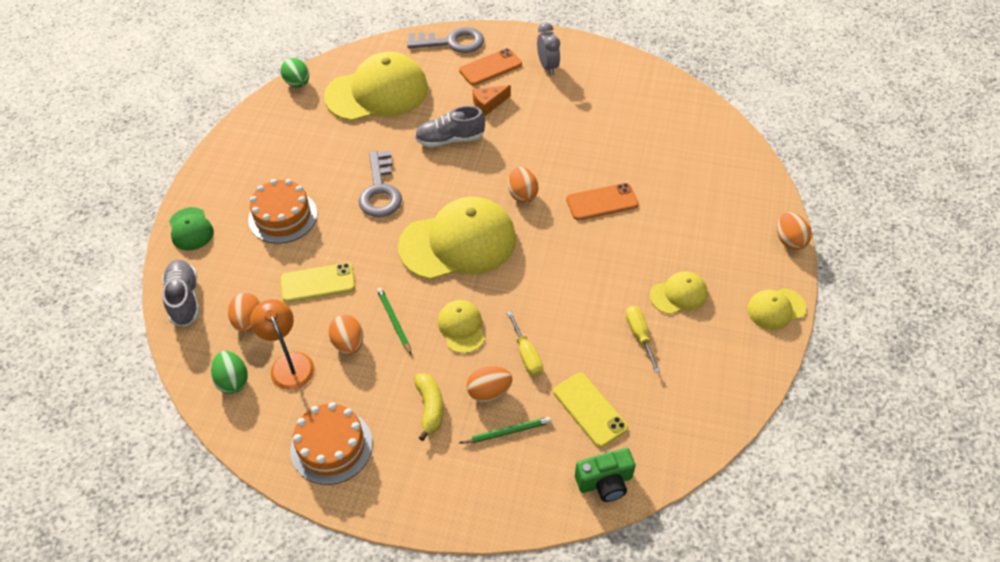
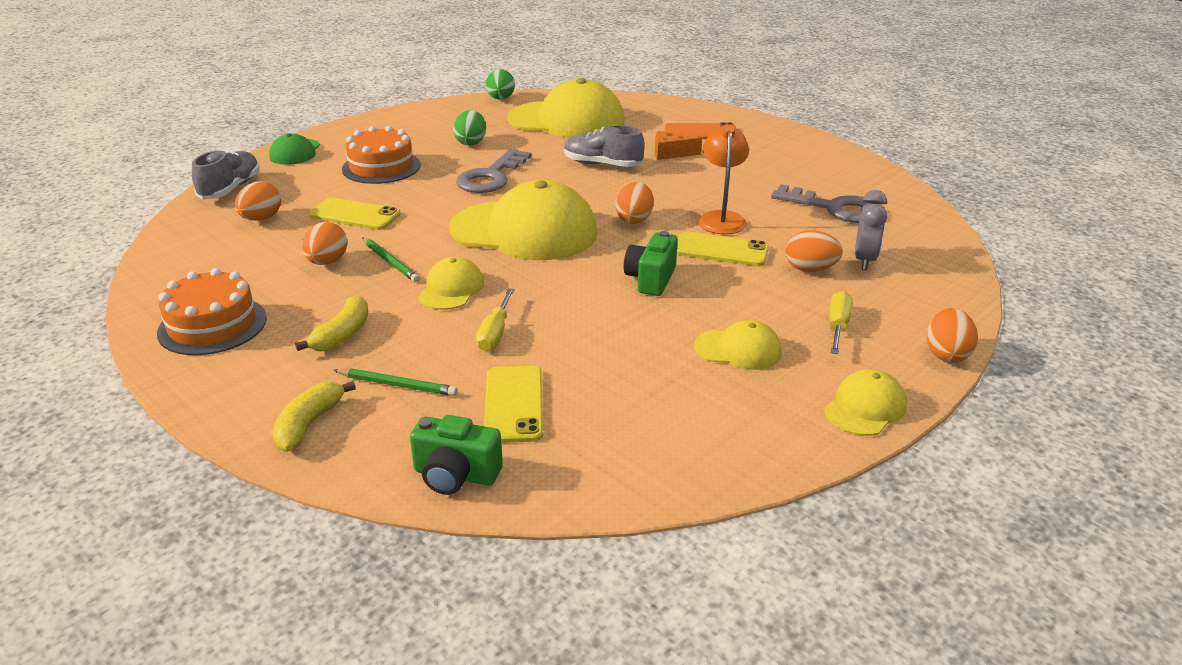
camera: 30 degrees right, 20 degrees down
(233, 381) = (194, 250): green egg -> green egg (471, 142)
(289, 363) = (256, 256): orange lamp -> orange lamp (721, 218)
(394, 321) = (390, 262): green pencil -> green pencil turned 135 degrees clockwise
(452, 42) = (679, 109): grey key -> grey key (835, 208)
(485, 493) = (308, 424): none -> yellow banana
(489, 392) = (418, 346): orange egg -> orange egg (810, 269)
(547, 66) = (765, 146): grey clock -> grey clock (864, 260)
(580, 253) = (651, 279): none -> green camera
(602, 202) = (721, 250): orange phone -> yellow phone
(639, 335) = (648, 365): yellow screwdriver -> yellow screwdriver (837, 326)
(776, 309) = (865, 407): yellow cap -> yellow cap turned 120 degrees clockwise

